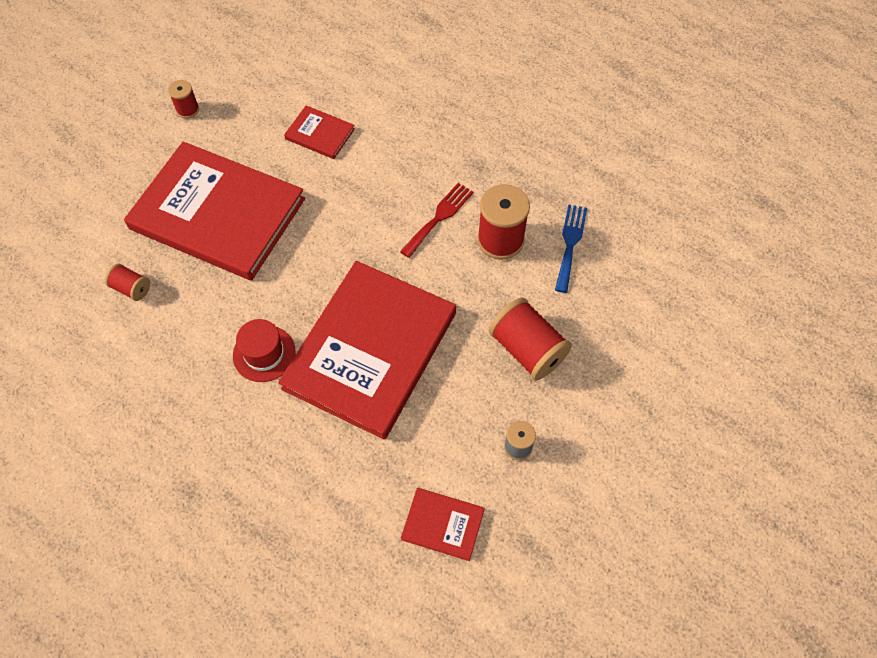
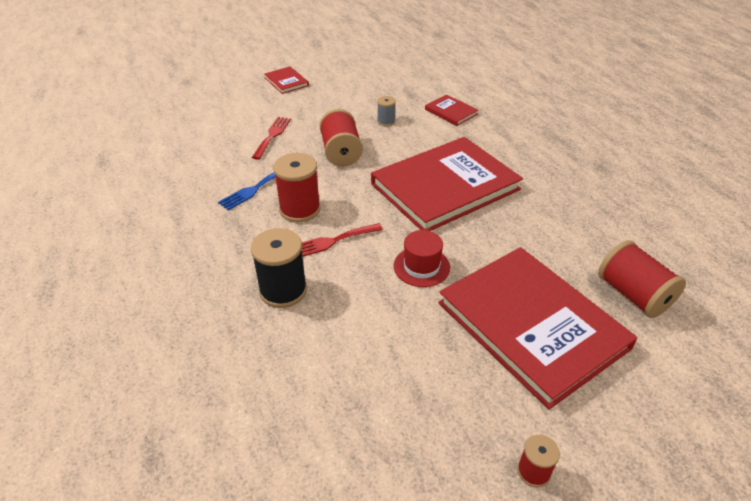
camera: 150 degrees left, 20 degrees down
(131, 288) = (633, 295): red spool -> red spool, size x1.88
(264, 353) = (525, 212): red hat -> red hat (421, 266)
(320, 134) = (387, 361): red book -> red book (286, 82)
(441, 151) = (283, 290): none -> black spool
(634, 338) = (272, 136): none -> red fork

